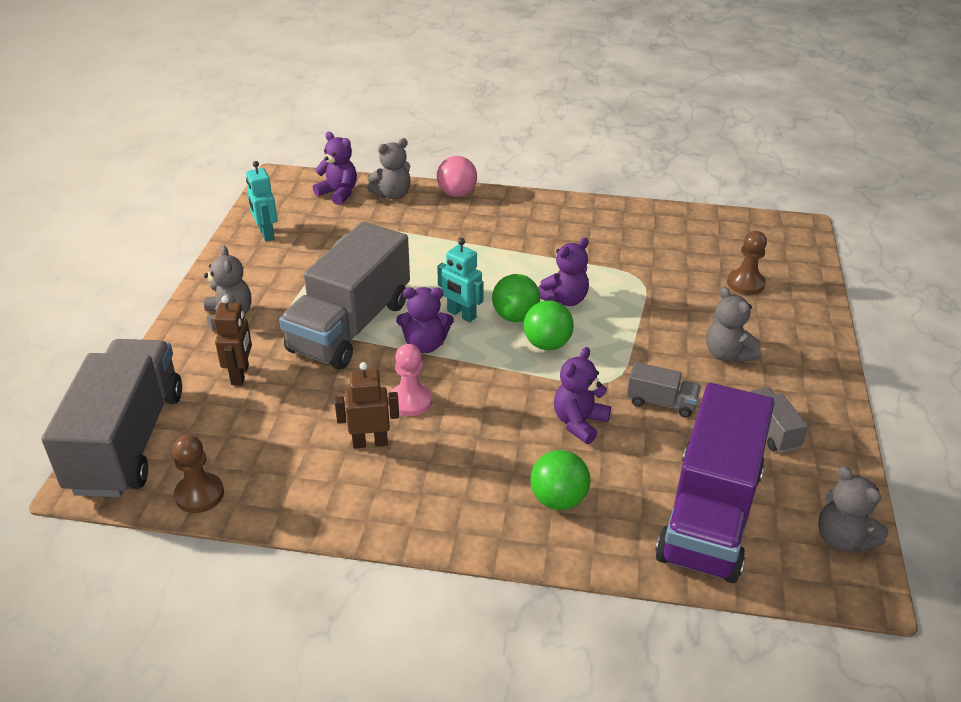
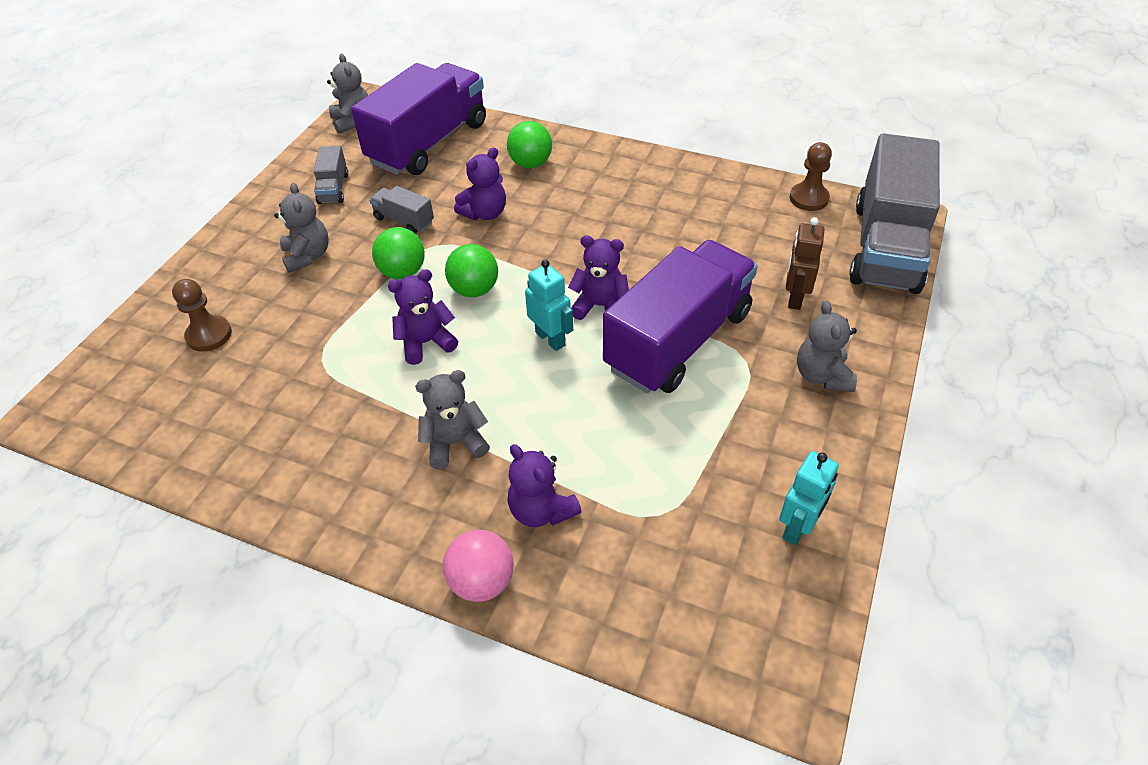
camera: 165 degrees left, 10 degrees up
(266, 234) = (798, 527): turquoise robot -> turquoise robot turned 45 degrees clockwise
(338, 193) = (682, 621): purple teddy bear -> purple teddy bear (541, 510)
(350, 326) = (678, 340): grey truck -> purple truck
(370, 442) = (668, 219): brown robot -> none
(392, 195) = (590, 599): grey teddy bear -> grey teddy bear (455, 443)
(410, 401) = (627, 250): pink pawn -> none
(515, 317) = (492, 327): green ball -> green ball (403, 272)

